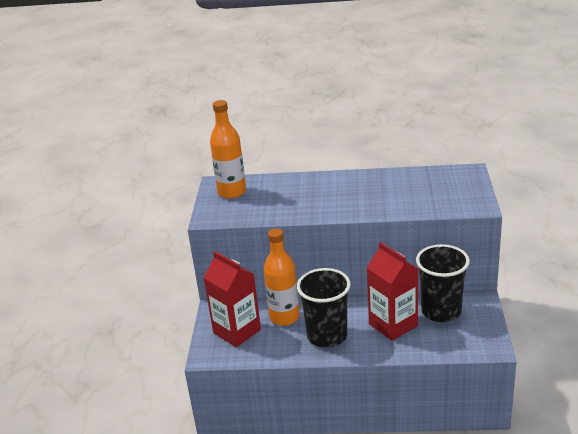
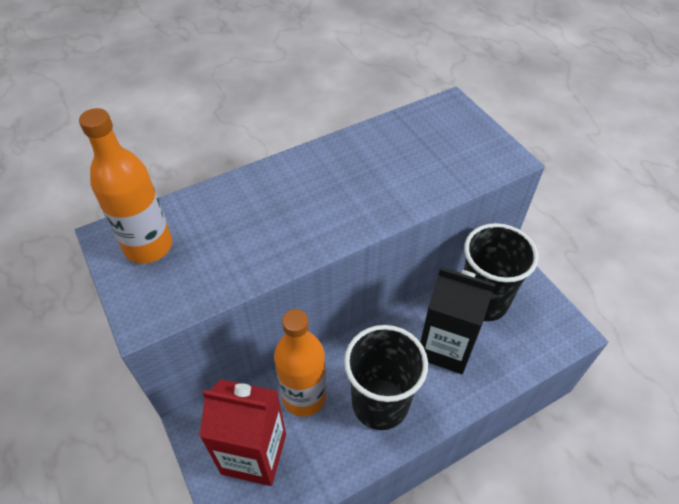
camera: 35 degrees left, 20 degrees up
(393, 325) = (445, 347): red carton -> black carton

